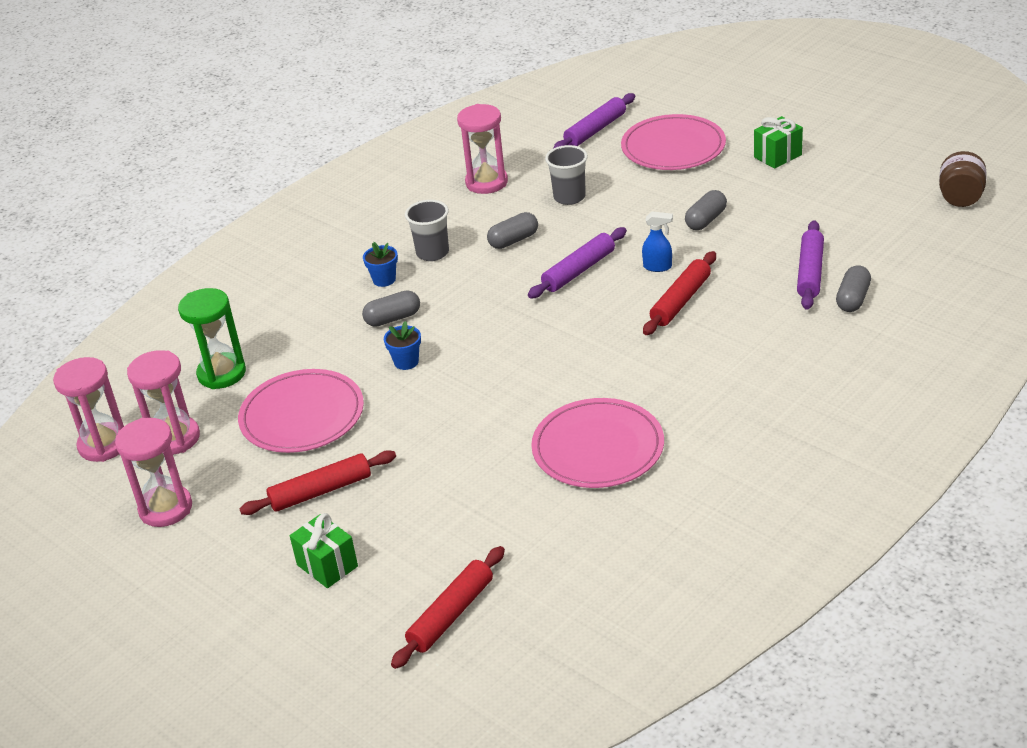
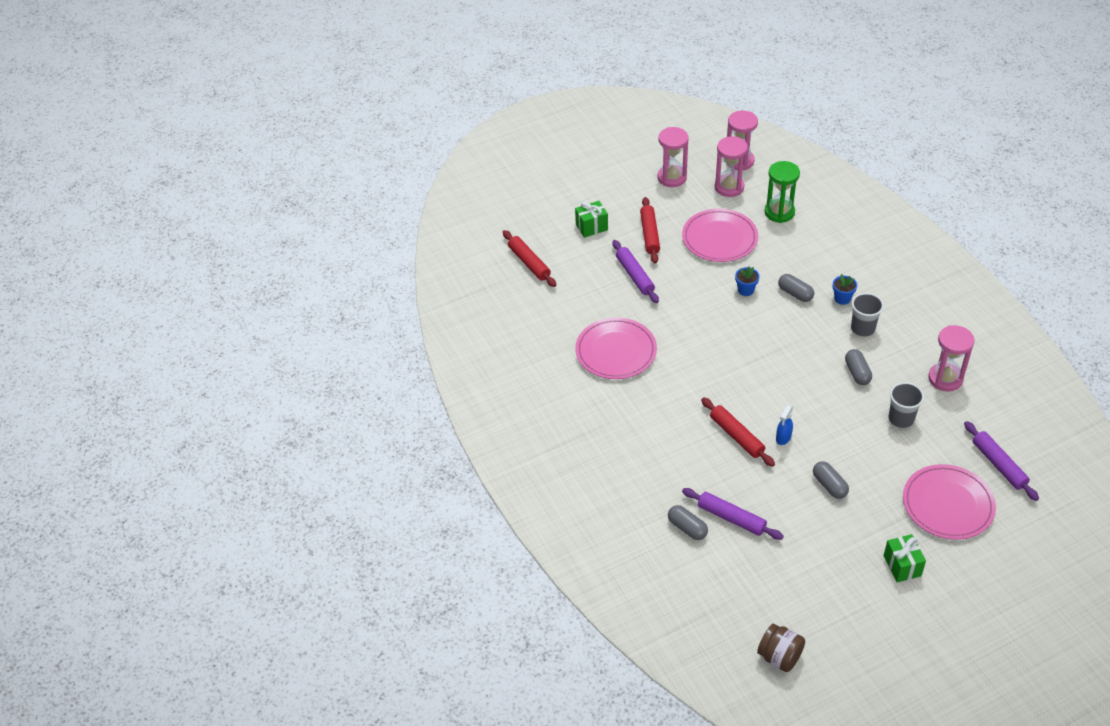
camera: 110 degrees right, 10 degrees up
(393, 318) = (795, 293): grey capsule -> grey capsule turned 45 degrees counterclockwise
(579, 271) = (801, 396): purple rolling pin -> purple rolling pin (634, 276)

